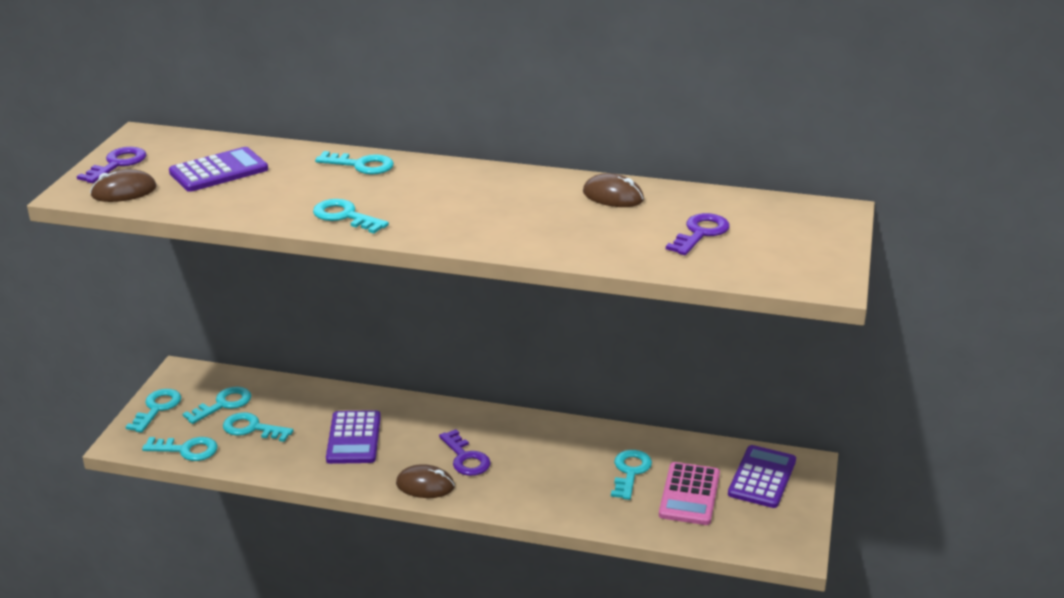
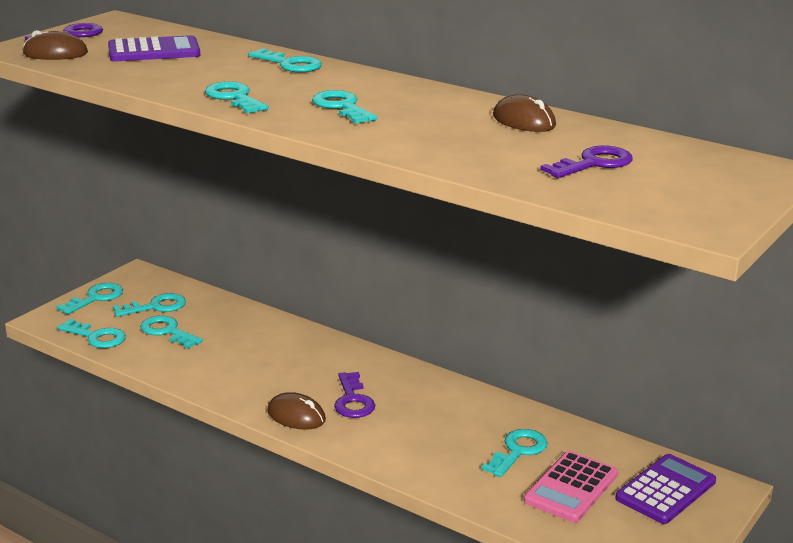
camera: 20 degrees right, 5 degrees down
(353, 438) = (255, 360): purple calculator -> none
(449, 209) = (341, 107): none -> turquoise key

